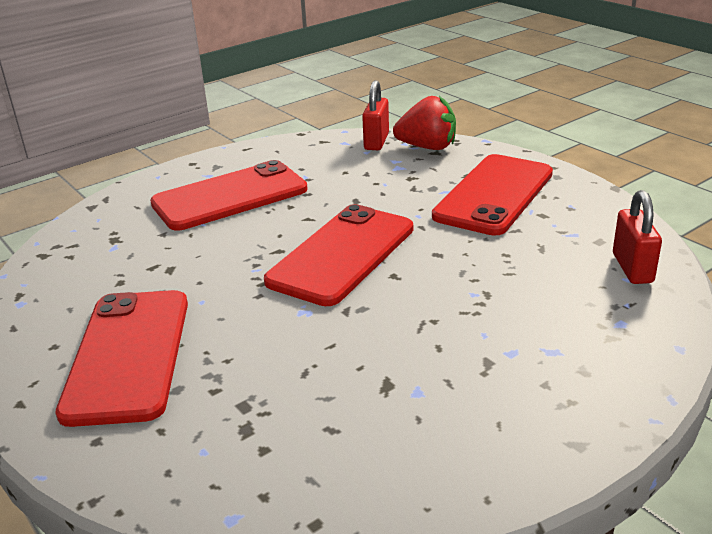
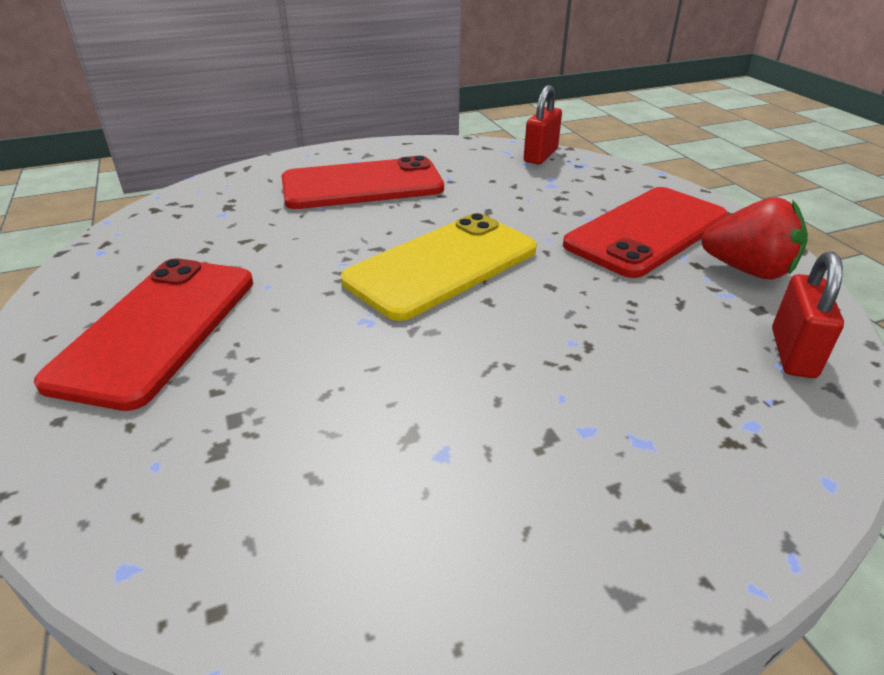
camera: 15 degrees right, 5 degrees up
(342, 254) = (442, 265): red phone -> yellow phone
(427, 147) = (593, 170): red strawberry -> red strawberry (748, 270)

